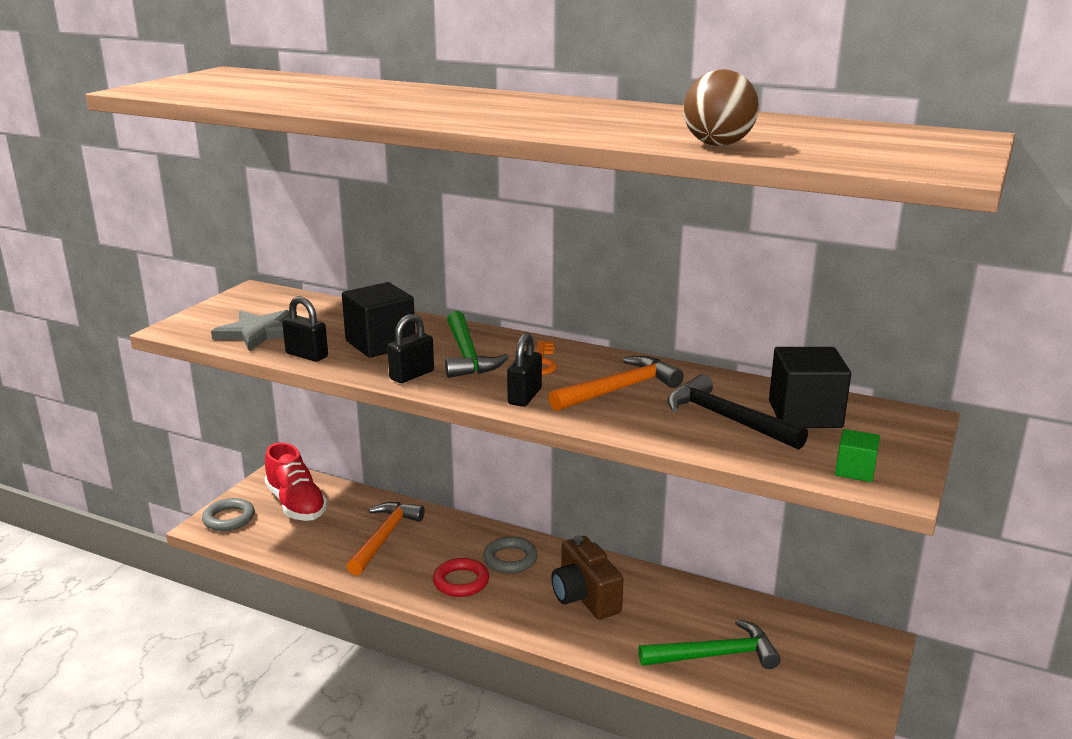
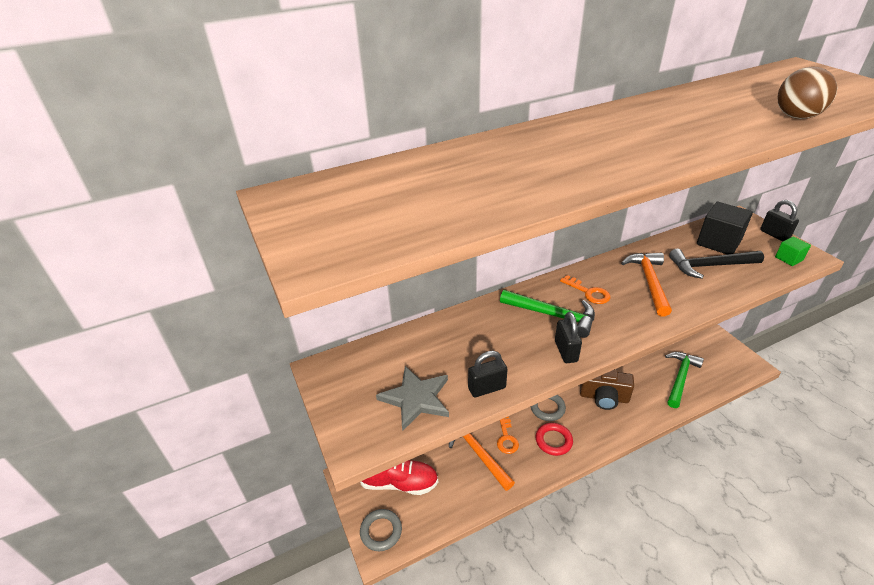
camera: 50 degrees left, 15 degrees up
(380, 343) = (498, 344): black cube -> none
(428, 547) = (506, 437): none -> orange key
(524, 396) = (635, 319): black padlock -> black padlock (774, 234)

